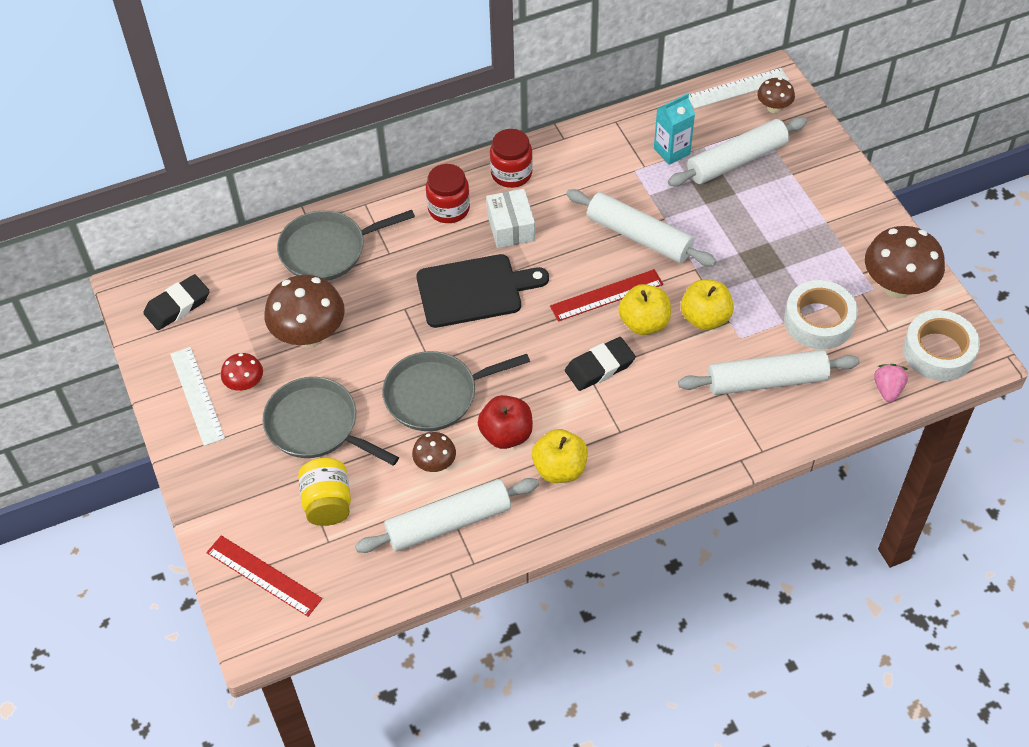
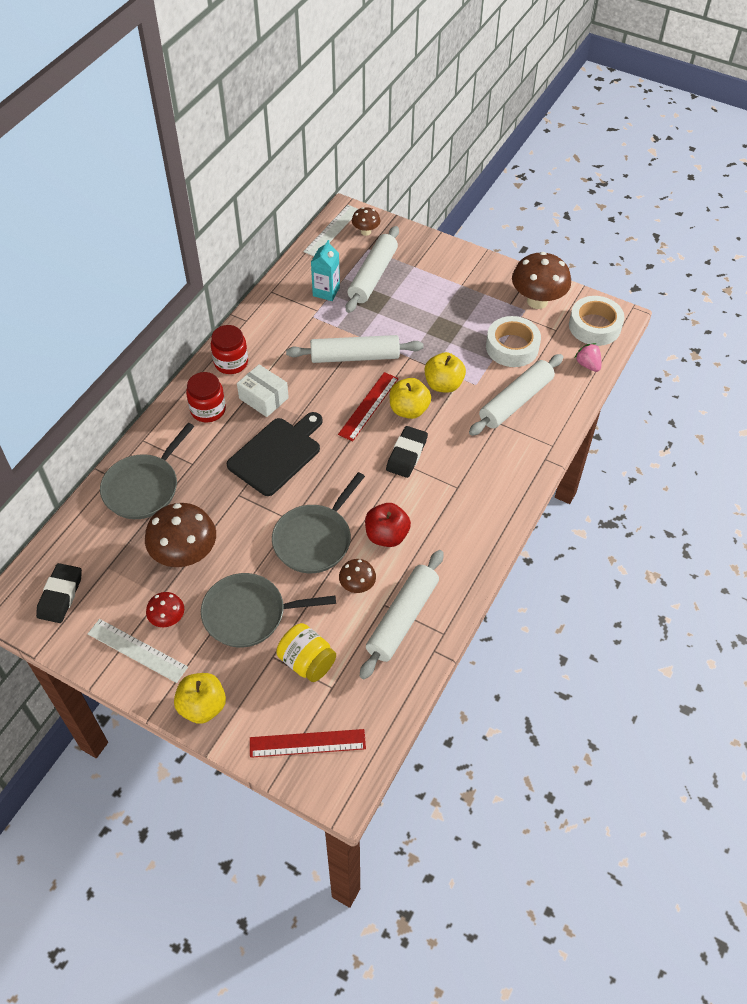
camera: 40 degrees left, 0 degrees up
(559, 469) = (441, 535): yellow apple -> yellow apple (202, 706)

